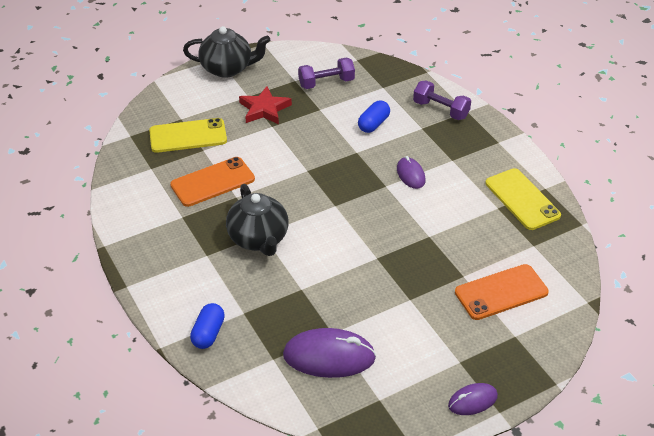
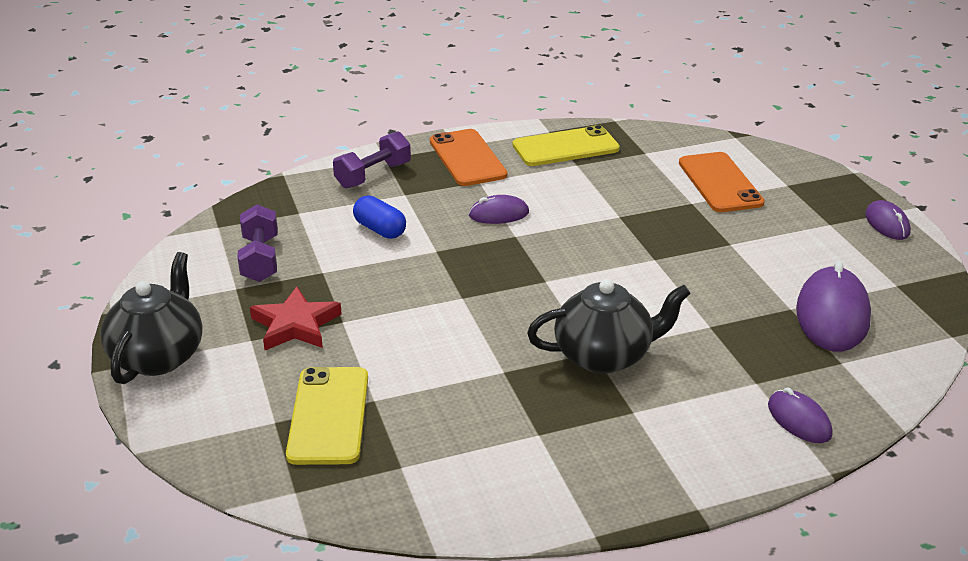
camera: 80 degrees left, 10 degrees down
(208, 333) = (799, 420): blue capsule -> purple mouse
(212, 182) = (461, 394): orange phone -> orange phone (467, 158)

